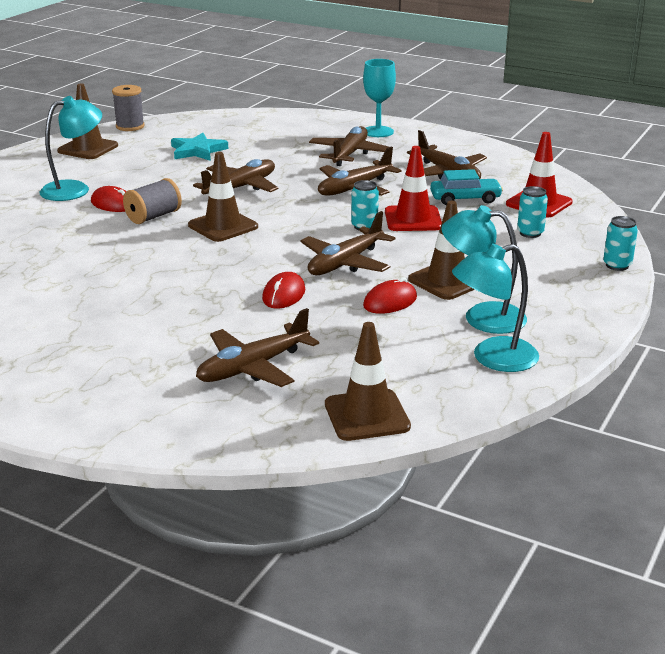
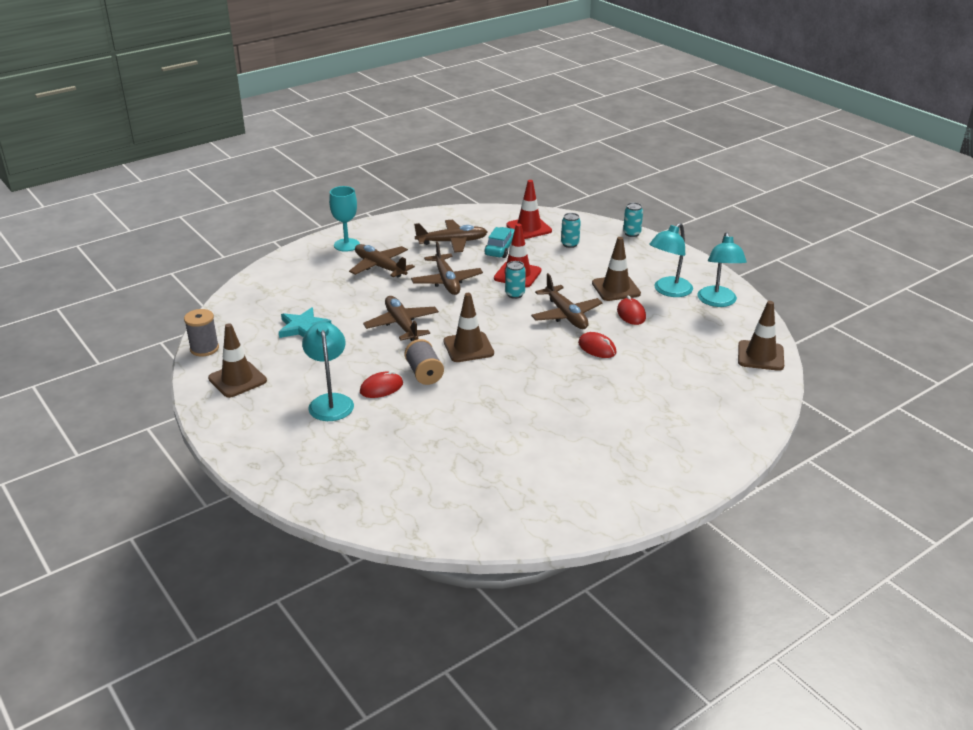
camera: 65 degrees left, 5 degrees up
(253, 367) = (687, 380): brown plane -> none

